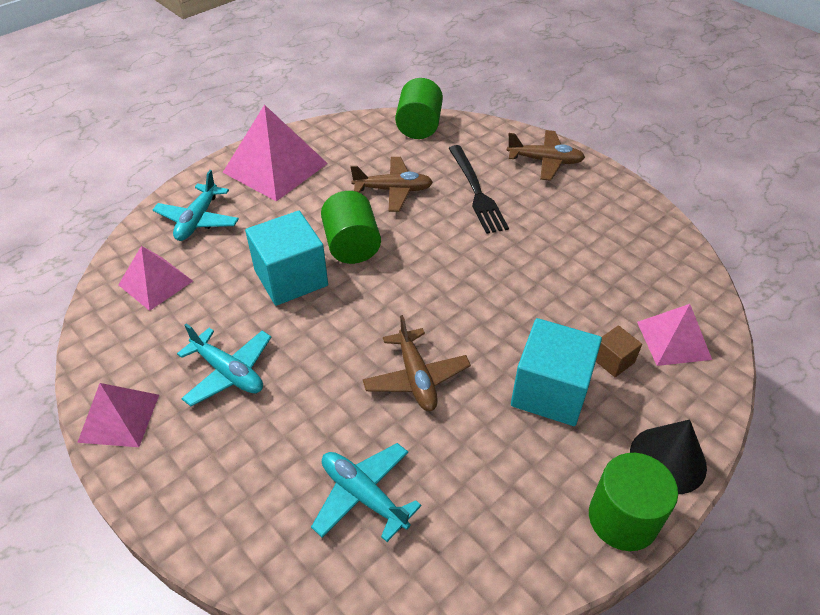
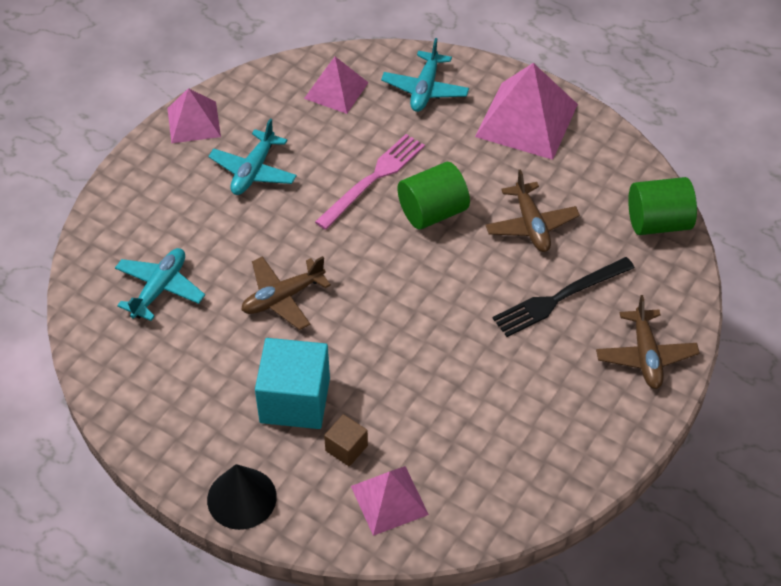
camera: 75 degrees right, 5 degrees up
(198, 220) = (425, 89): turquoise plane -> turquoise plane turned 75 degrees counterclockwise
(291, 278) = (373, 179): turquoise cube -> pink fork
(623, 518) = (175, 466): green cylinder -> none

